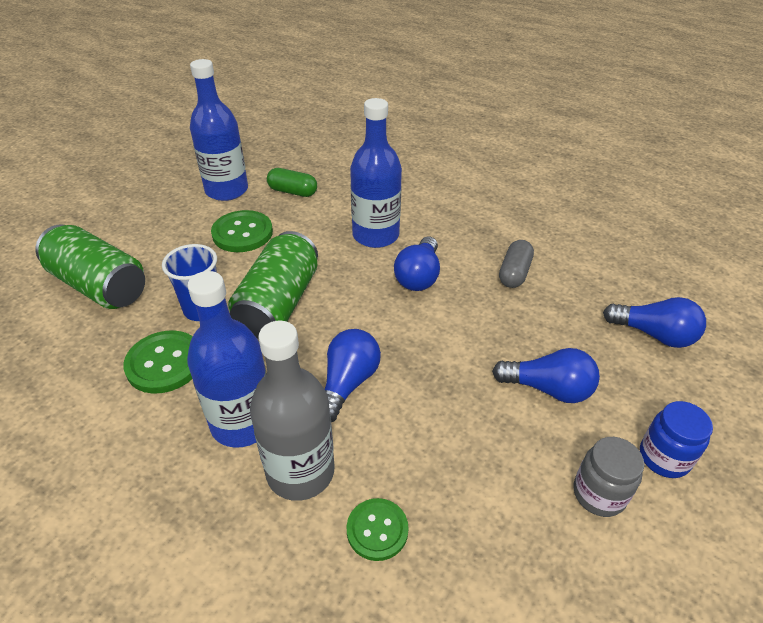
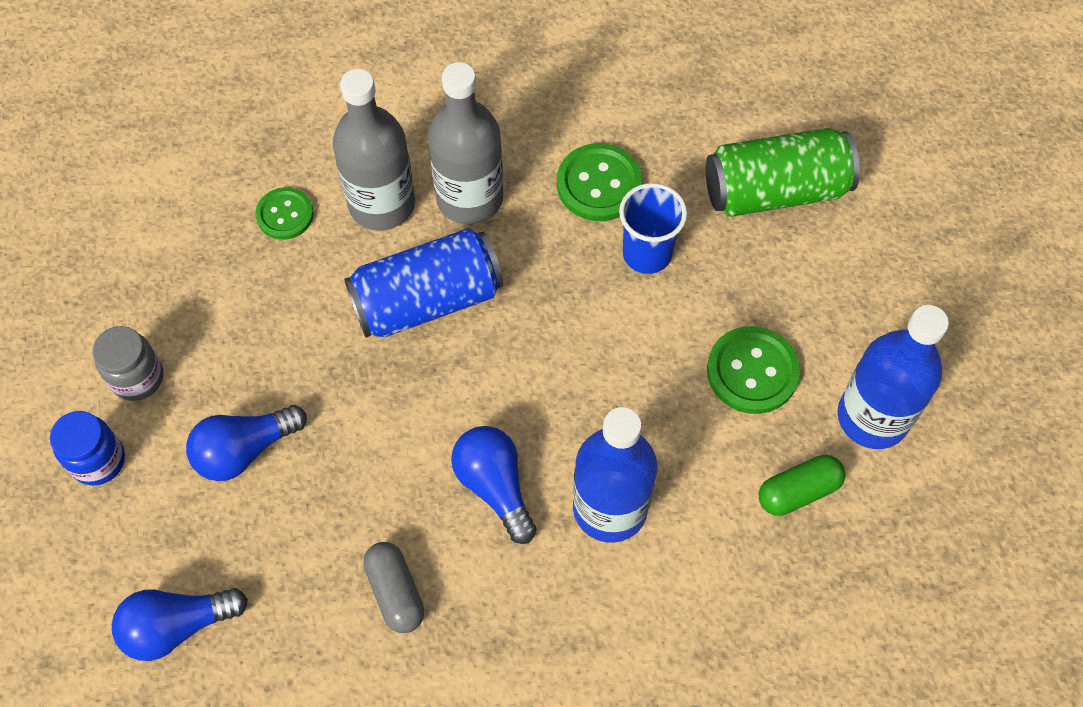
camera: 135 degrees right, 20 degrees up
(242, 422) = (469, 198): blue bottle -> grey bottle
(279, 304) = (589, 321): green can -> none
(348, 383) = (427, 300): blue light bulb -> blue can

